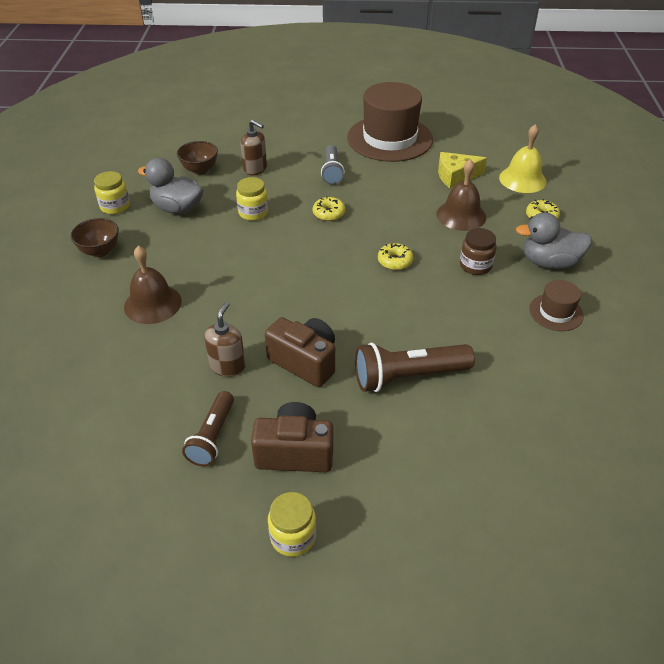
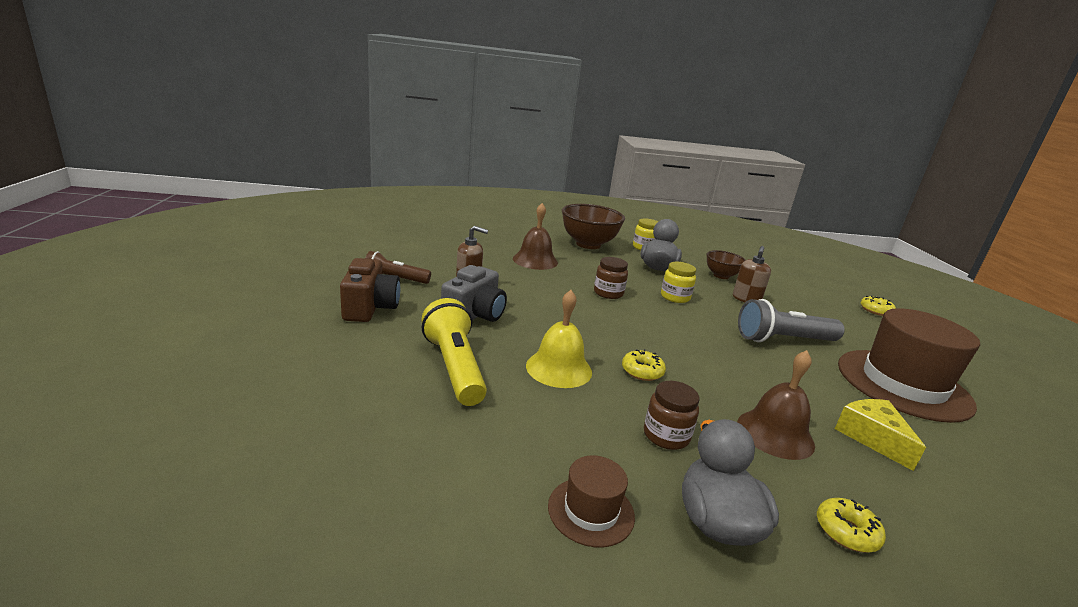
camera: 80 degrees right, 20 degrees down
(100, 251) = (588, 244): brown bowl -> brown bowl, size x1.74
(246, 256) = (608, 293): none -> brown jar
(293, 536) = (286, 305): yellow jar -> none
(305, 362) = (474, 315): brown camera -> grey camera
(328, 213) = (703, 335): yellow donut -> yellow donut (875, 310)
(332, 172) = (783, 340): grey flashlight -> grey flashlight, size x1.53
(408, 376) = (454, 367): brown flashlight -> yellow flashlight
(522, 179) = (944, 520): yellow bell -> yellow bell (559, 368)

